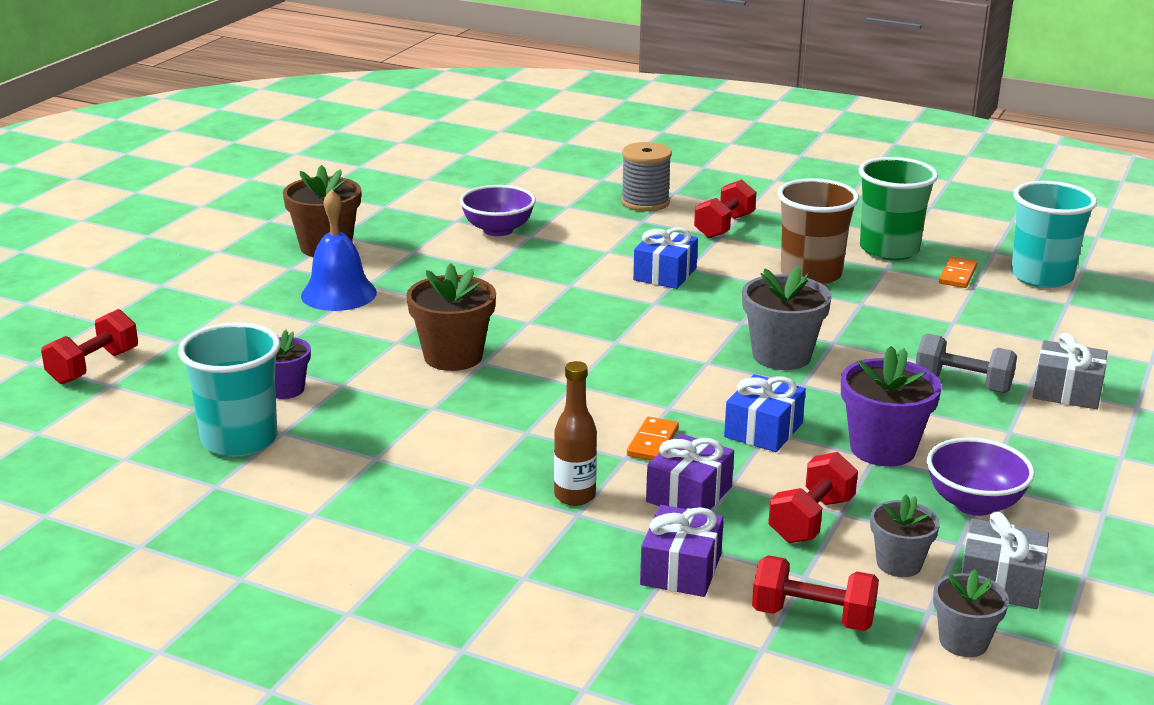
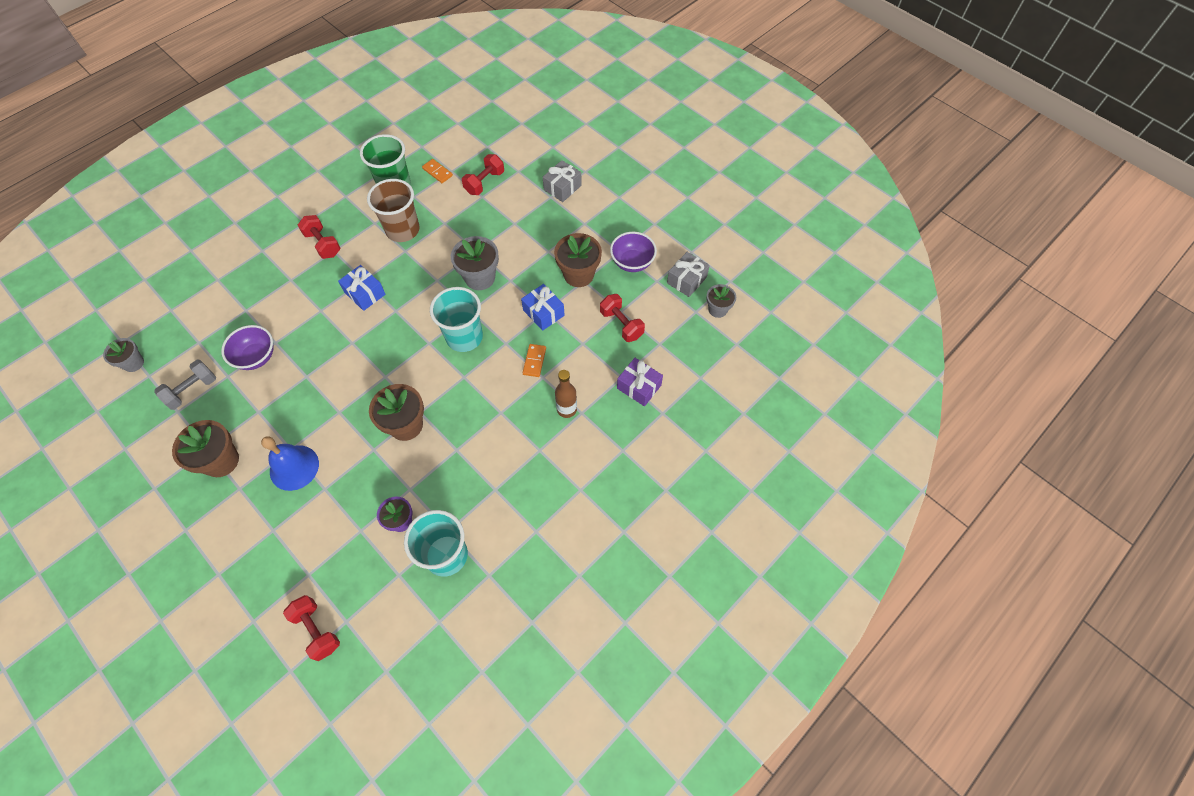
camera: 70 degrees left, 35 degrees up
(645, 202) = (266, 269): grey spool -> none
(653, 442) = (534, 361): orange domino -> orange domino turned 60 degrees clockwise
(689, 494) = (584, 362): purple gift -> none
(812, 617) = (687, 352): red dumbbell -> red dumbbell (484, 182)
(882, 449) = (578, 275): purple flower pot -> brown flower pot
(899, 563) = (663, 307): grey flower pot -> grey flower pot (133, 363)
(962, 384) = (539, 220): grey dumbbell -> grey dumbbell (192, 390)
(1041, 277) = (457, 142): turquoise cup -> turquoise cup (464, 337)

